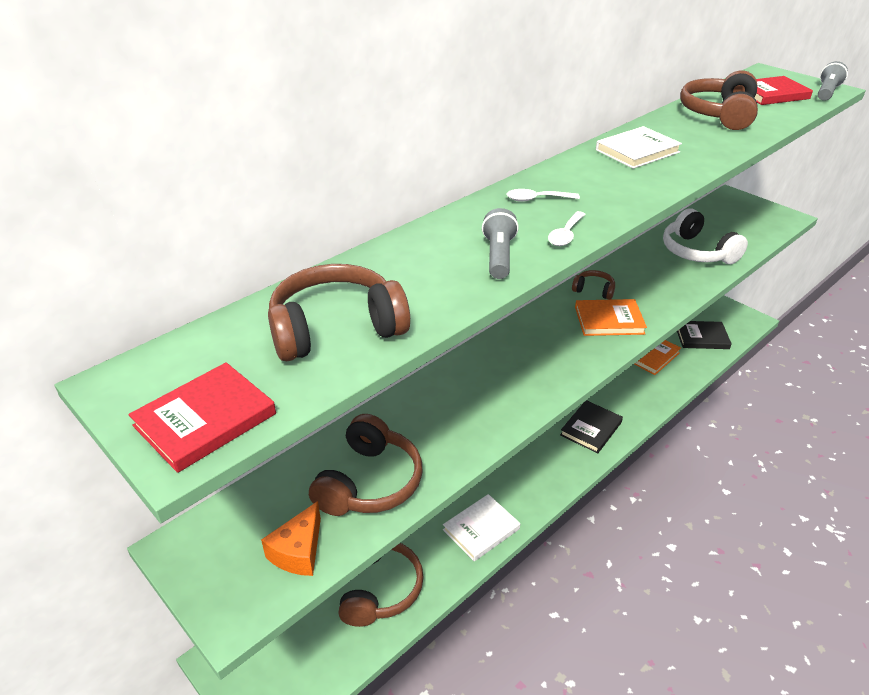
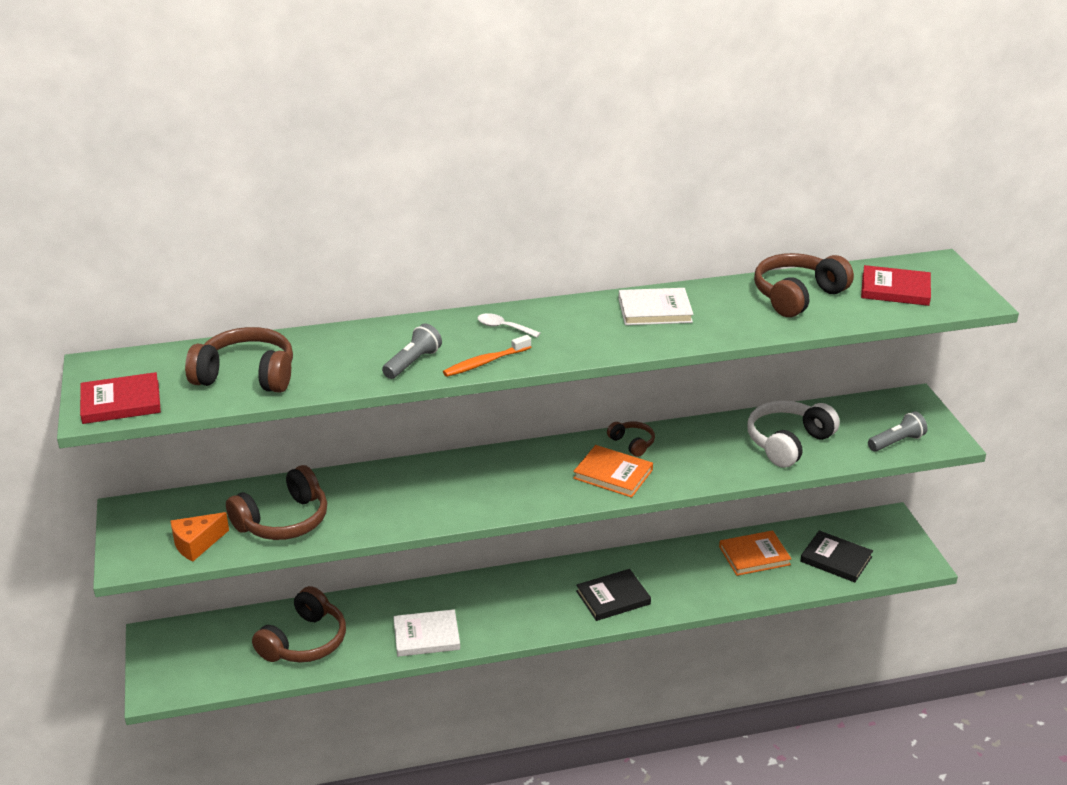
camera: 30 degrees right, 5 degrees down
(565, 234) = (485, 362): white spoon -> orange toothbrush
(697, 252) = (788, 443): white headphones -> white headphones turned 45 degrees clockwise
(827, 92) = (963, 304): grey flashlight -> grey flashlight (896, 442)

